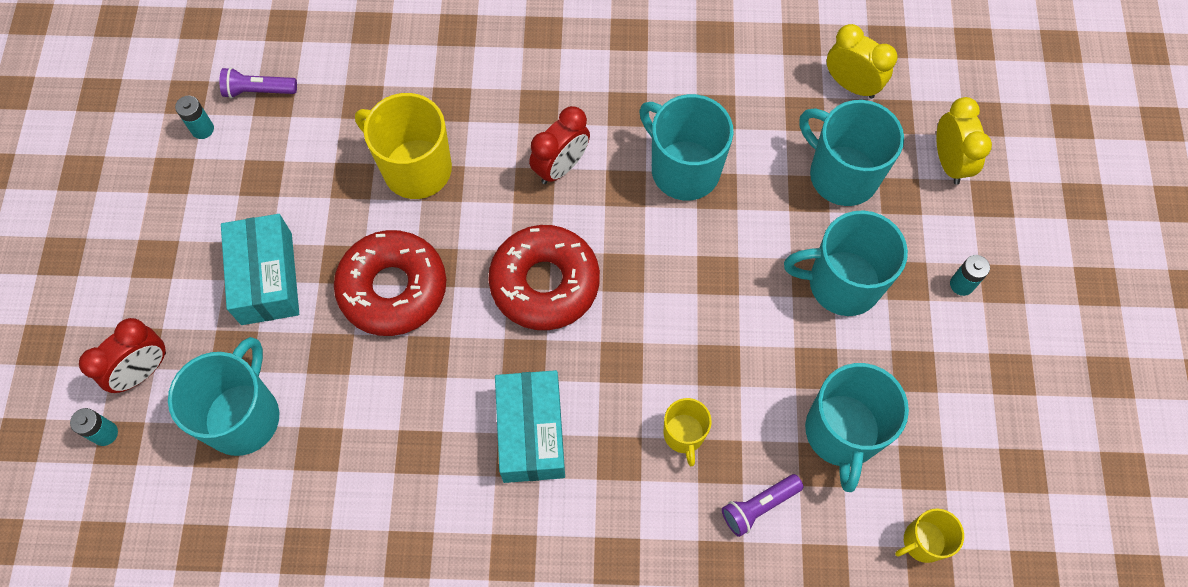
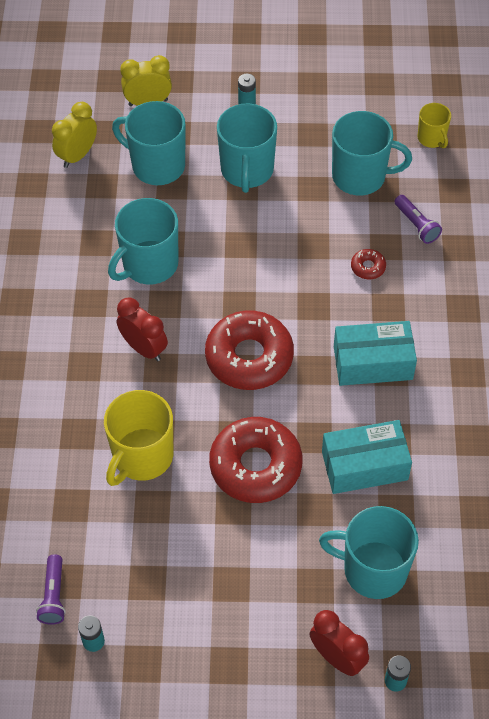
camera: 90 degrees left, 10 degrees down
(267, 278) = (247, 566): turquoise box -> turquoise box (364, 465)
(684, 435) = (368, 267): yellow mug -> red donut
(841, 175) = (157, 165): turquoise mug -> turquoise mug turned 75 degrees clockwise

